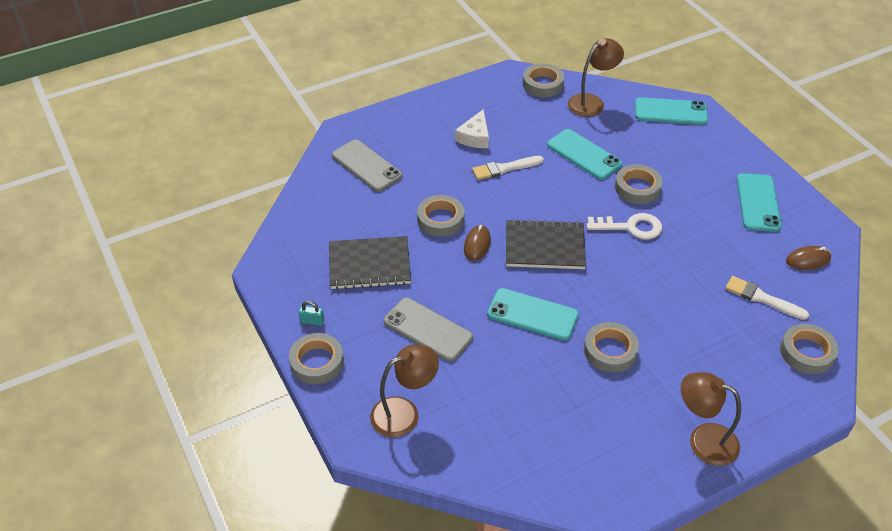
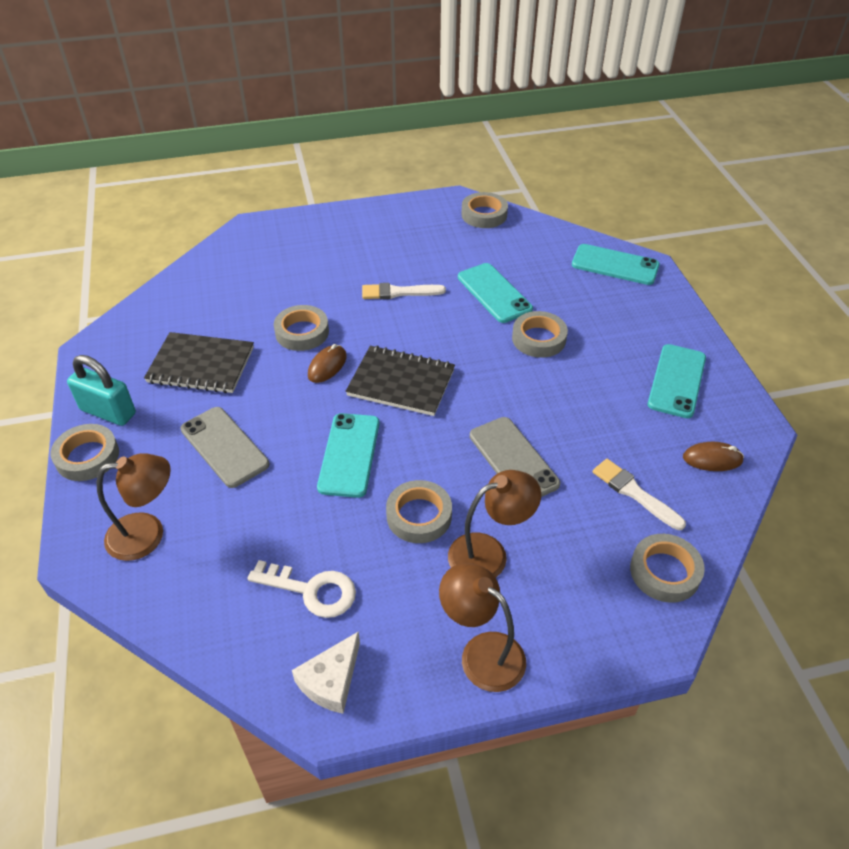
camera: 15 degrees right, 0 degrees up
(312, 321) = (108, 412): turquoise padlock -> turquoise padlock, size x2.16
(366, 166) = (254, 265): grey phone -> grey phone (513, 459)
(475, 137) = (383, 255): white cheese -> white cheese (331, 680)
(532, 314) = (349, 455): turquoise phone -> turquoise phone turned 60 degrees clockwise
(591, 102) = (529, 241): brown lamp -> brown lamp (489, 553)
(630, 227) = (510, 380): white key -> white key (311, 590)

